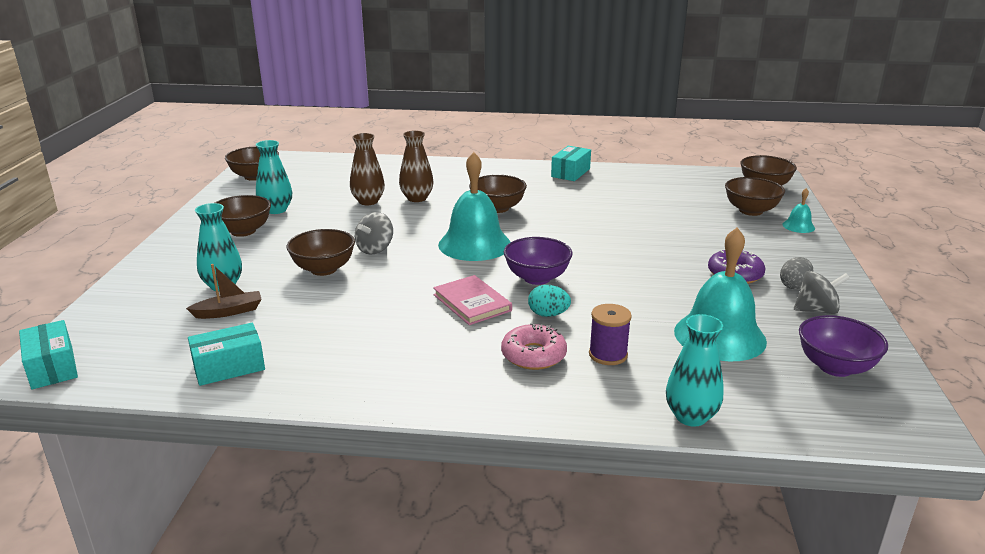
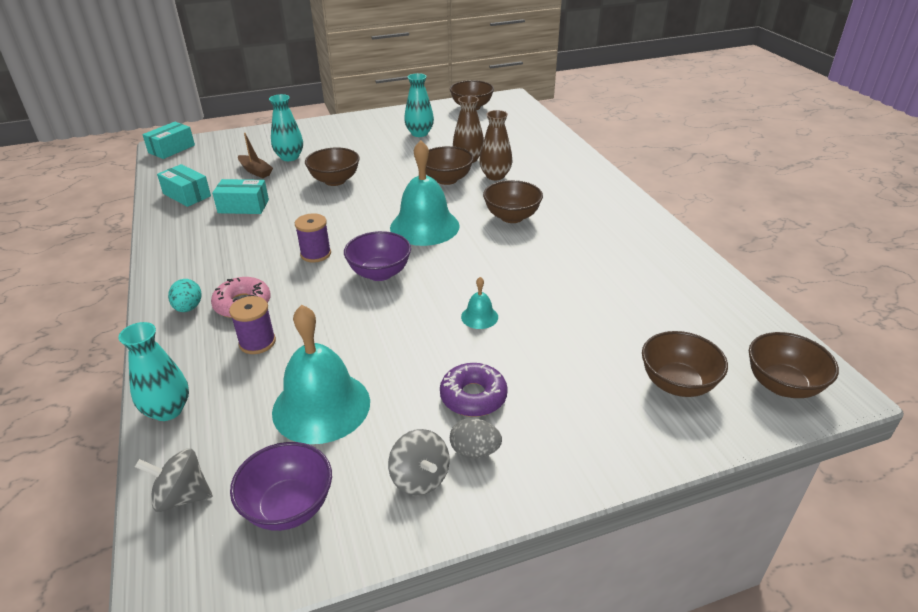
camera: 65 degrees right, 10 degrees up
(243, 231) = (374, 135): brown bowl -> brown bowl (446, 179)
(375, 249) = (382, 188): grey spinning top -> grey spinning top (182, 496)
(472, 303) = (316, 254): pink book -> purple spool
(548, 314) = (314, 295): turquoise egg -> turquoise egg (188, 308)
(570, 173) = (647, 233): turquoise box -> turquoise box (243, 206)
(798, 226) = (668, 436): turquoise bell -> turquoise bell (479, 317)

